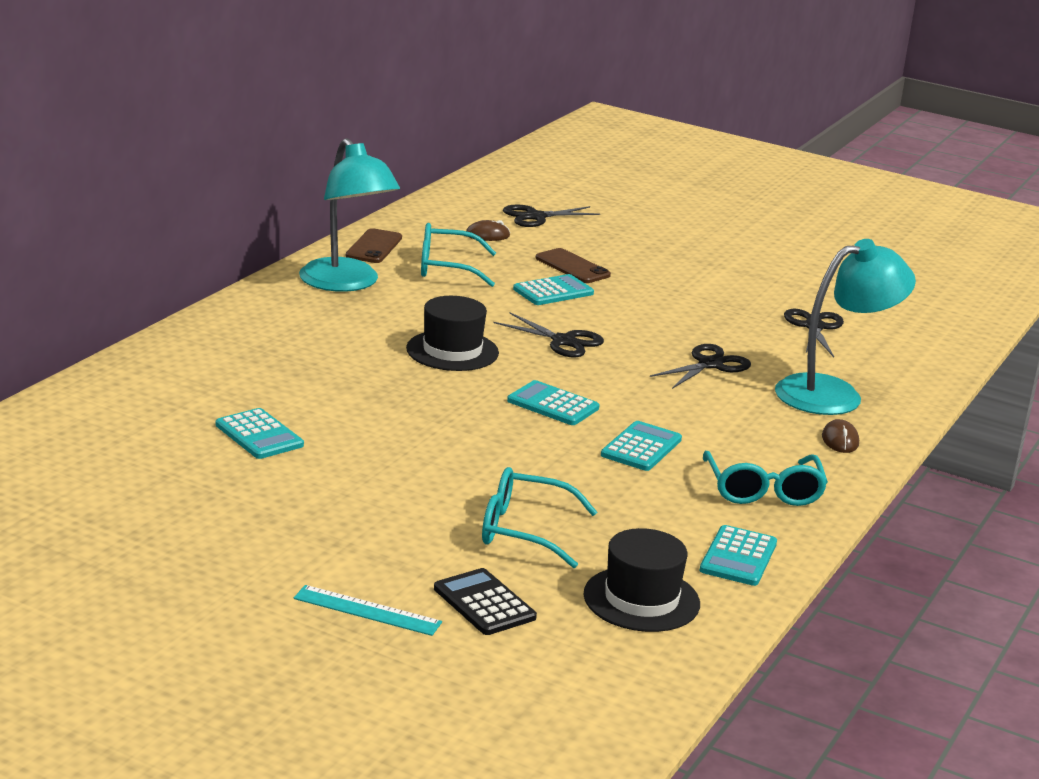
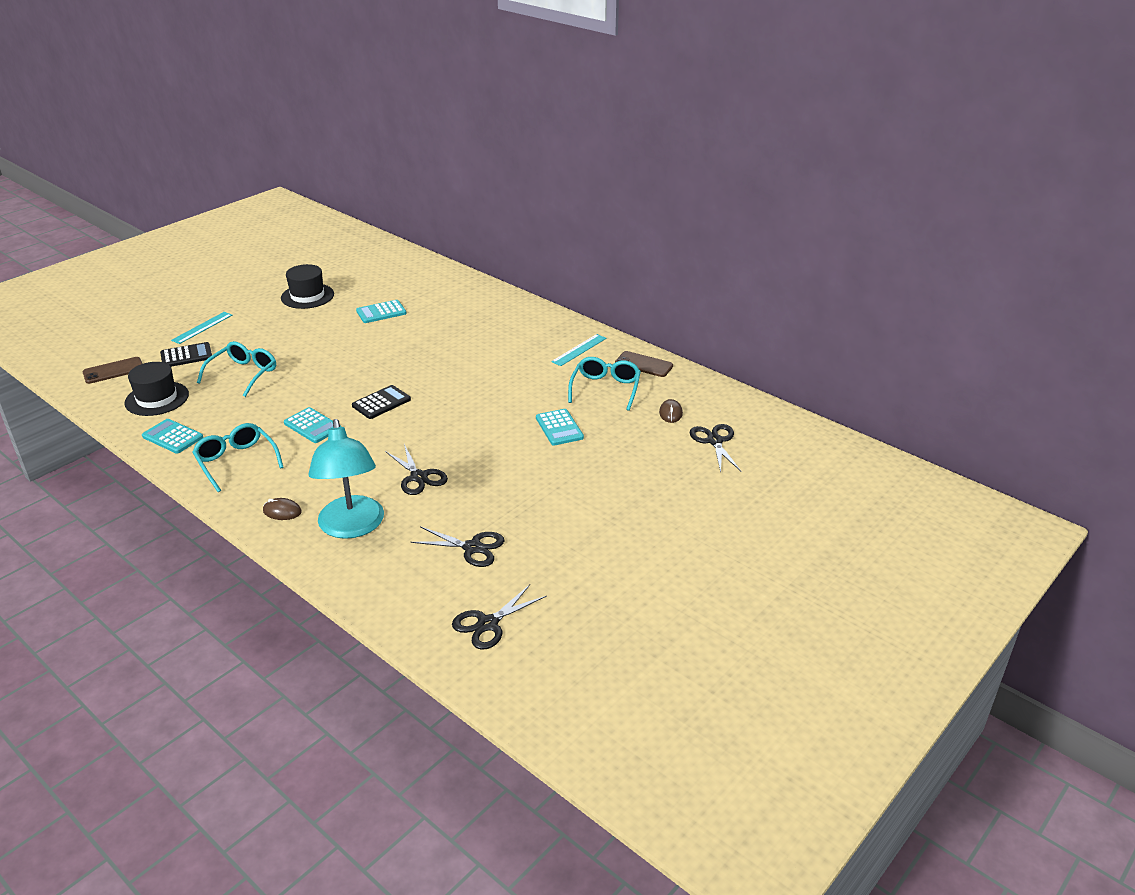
camera: 105 degrees right, 10 degrees up
(346, 283) = (579, 350): turquoise lamp -> turquoise ruler
(452, 351) = (468, 377): black hat -> black hat (307, 296)
(553, 404) = (381, 403): turquoise calculator -> black calculator
(563, 341) = (472, 420): black scissors -> black scissors (488, 624)
(572, 267) = (606, 443): brown phone -> brown phone (113, 371)
(763, 490) = (236, 462): turquoise glasses -> turquoise glasses turned 45 degrees clockwise

